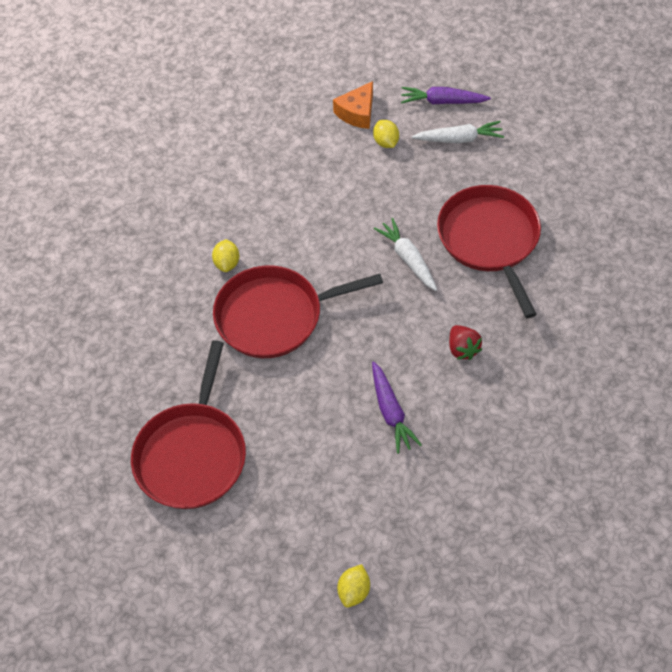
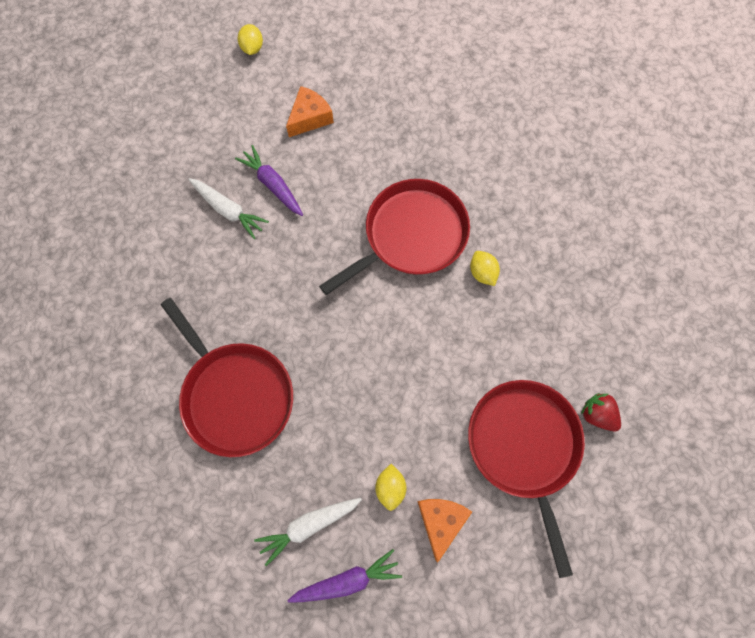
camera: 155 degrees right, 15 degrees up
(192, 454) = (417, 98): red pan -> red pan (524, 446)
(321, 474) = (310, 118): none -> orange cheese
(386, 142) = (390, 487): yellow lemon -> yellow lemon turned 45 degrees clockwise
(408, 258) = (311, 341): white carrot -> white carrot (229, 210)
(462, 349) = (228, 264): red strawberry -> red strawberry (597, 414)

